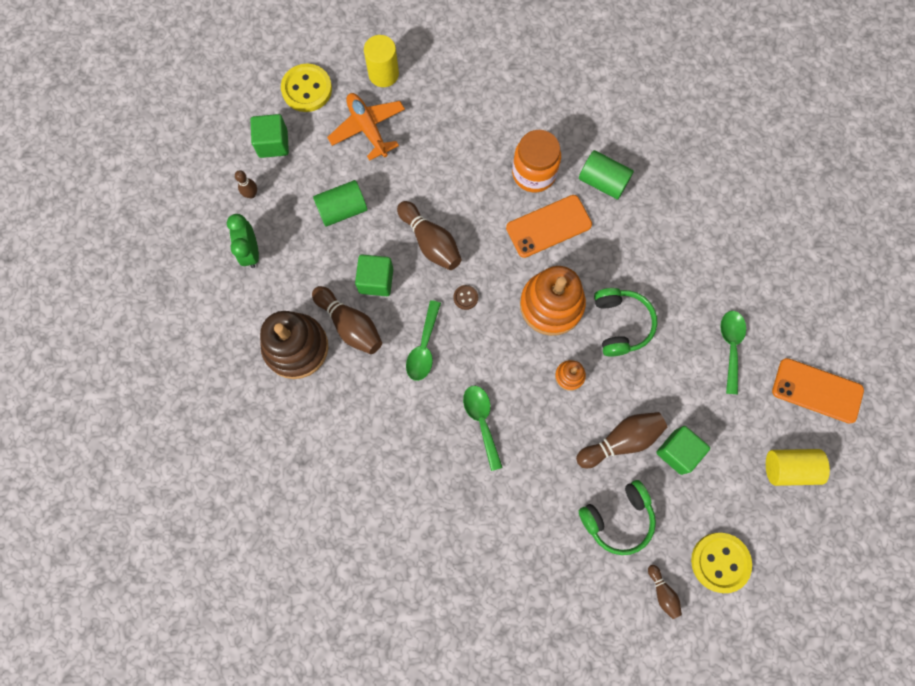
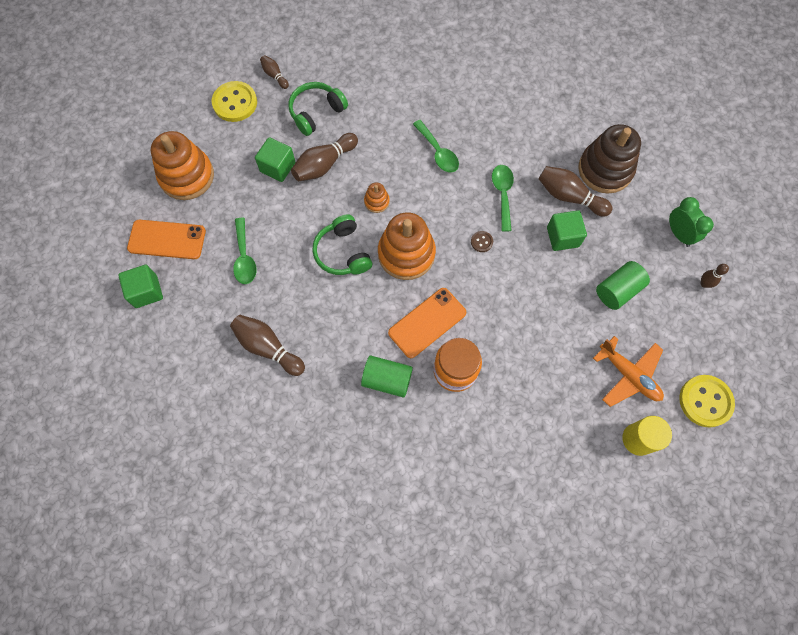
camera: 165 degrees right, 5 degrees down
(273, 143) = (709, 336): green cube -> green cube (146, 291)
(430, 242) = (528, 281): brown bowling pin -> brown bowling pin (268, 347)
(789, 468) = (187, 176): yellow cylinder -> orange stacking toy

